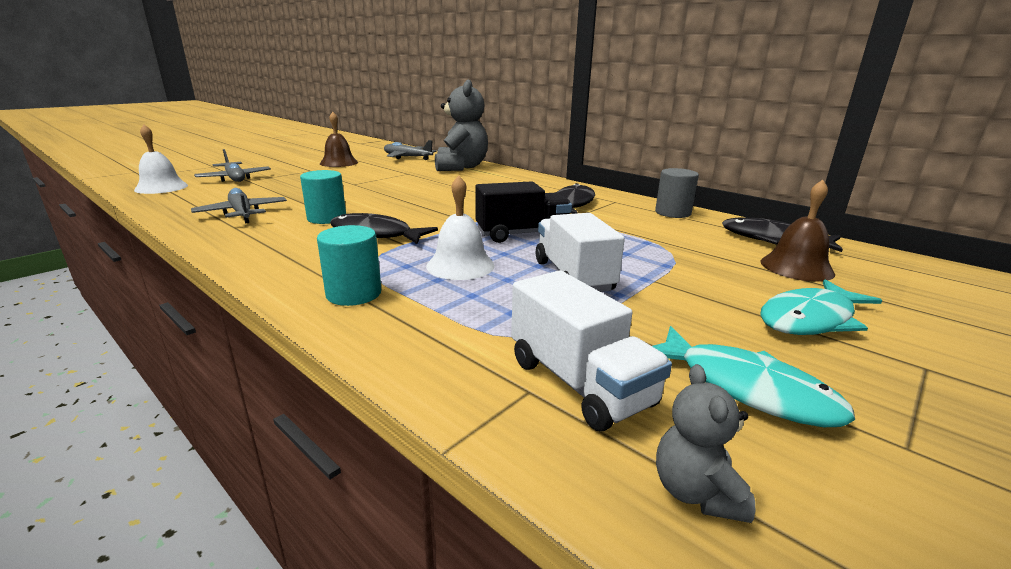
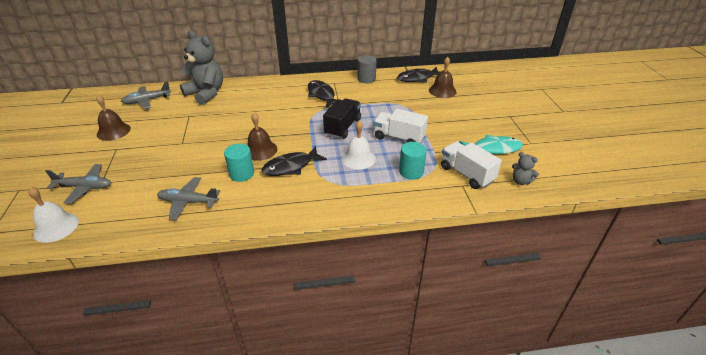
camera: 50 degrees left, 15 degrees up
(354, 294) = (356, 196): turquoise cylinder -> turquoise cylinder (411, 172)
(390, 212) = (260, 150): none -> brown bell
(579, 383) = (466, 174): white truck -> white truck turned 135 degrees counterclockwise
(810, 319) = (473, 114): turquoise fish -> none

